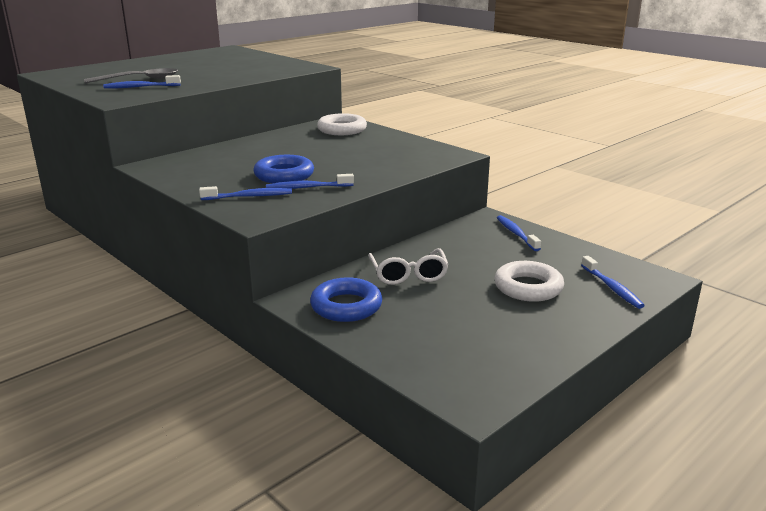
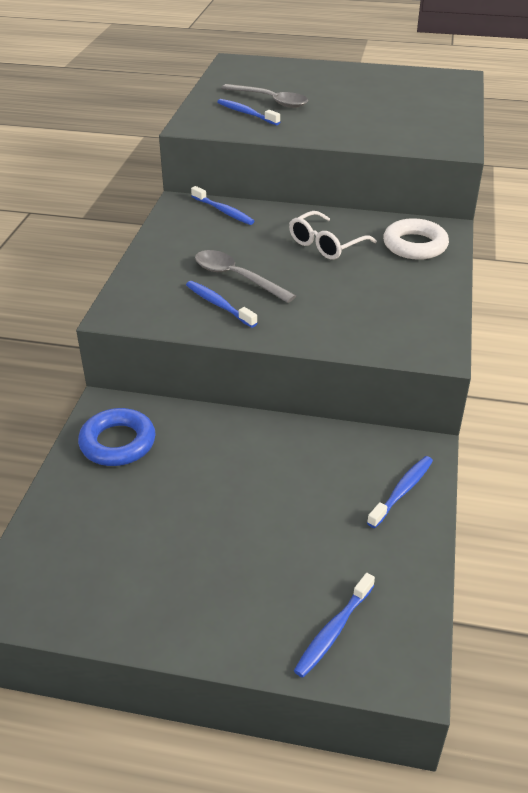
camera: 55 degrees right, 15 degrees up
(249, 196) = (163, 286): blue toothbrush -> blue toothbrush (223, 211)
(284, 175) = (236, 277): blue ring -> grey spoon
(408, 275) = (215, 453): white glasses -> white glasses (325, 245)
(528, 287) = (267, 554): white ring -> none

